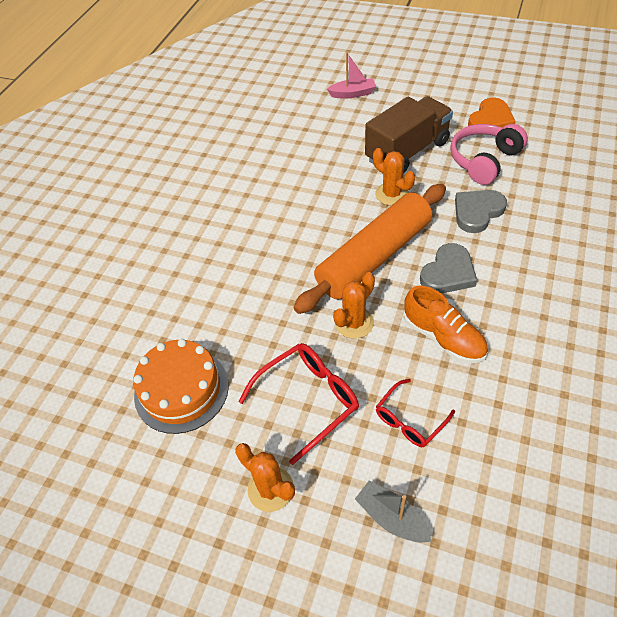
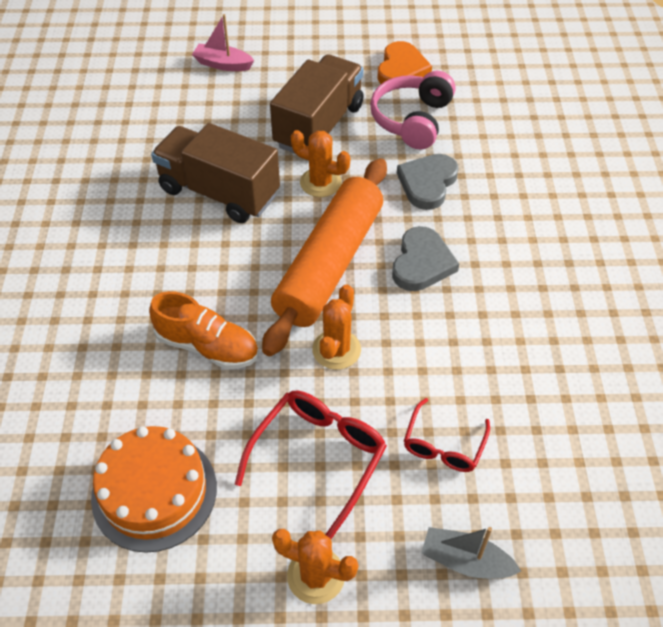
camera: 25 degrees left, 0 degrees up
(313, 186) = (219, 192): none -> brown truck
(352, 94) = (223, 64): pink boat -> pink boat turned 135 degrees counterclockwise
(443, 337) = (444, 340): orange shoe -> orange shoe (207, 346)

